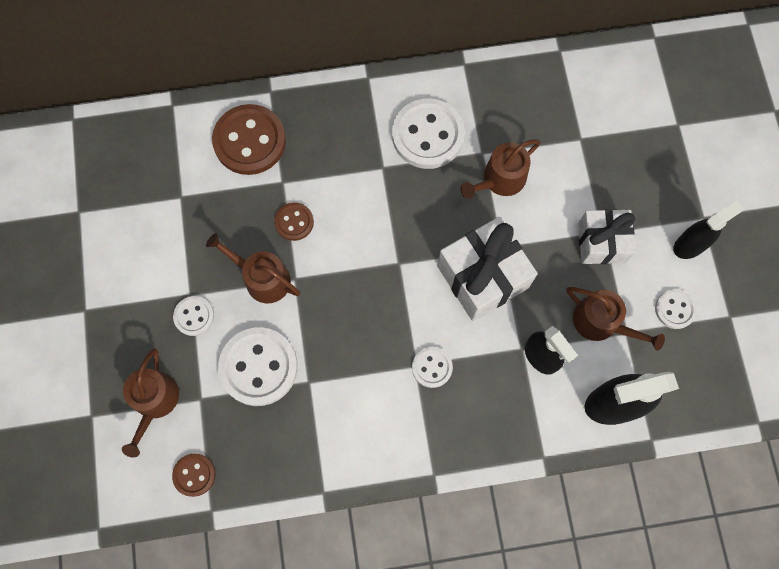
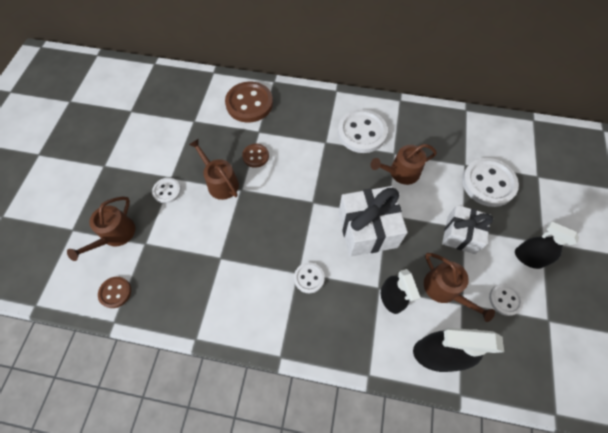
camera: 20 degrees right, 10 degrees down
(258, 367) = (192, 236): white button -> white button (488, 183)
(690, 245) = (528, 258): black spray bottle -> black spray bottle turned 135 degrees counterclockwise

